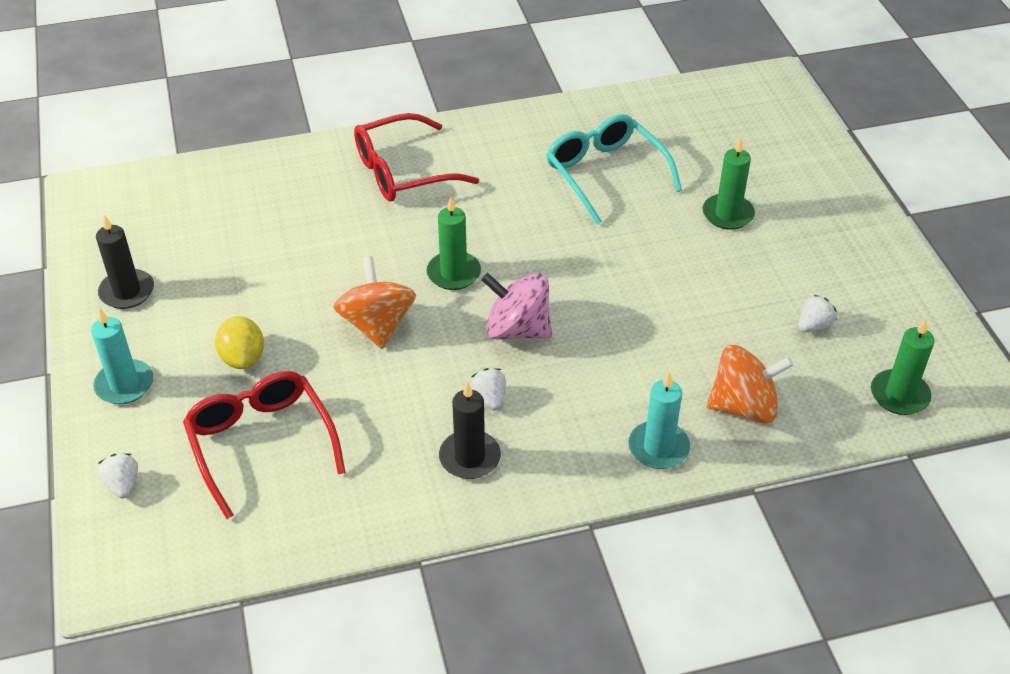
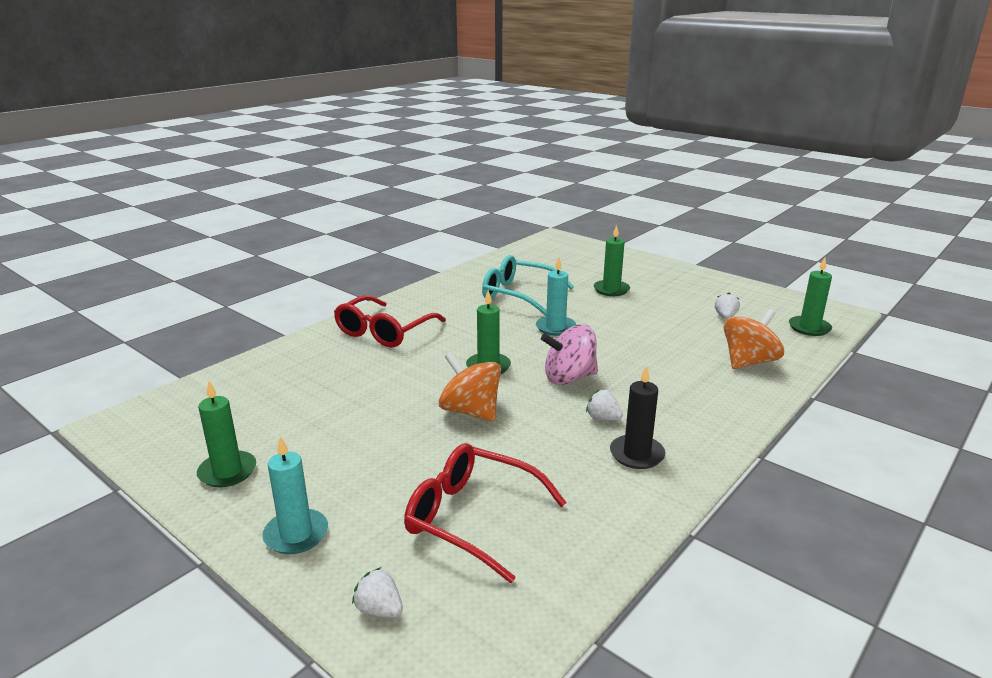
camera: 35 degrees left, 20 degrees down
(127, 292) = (227, 472): black candle -> green candle
(243, 358) = (388, 471): yellow lemon -> none
(658, 448) = (737, 399): turquoise candle -> turquoise candle (555, 328)

